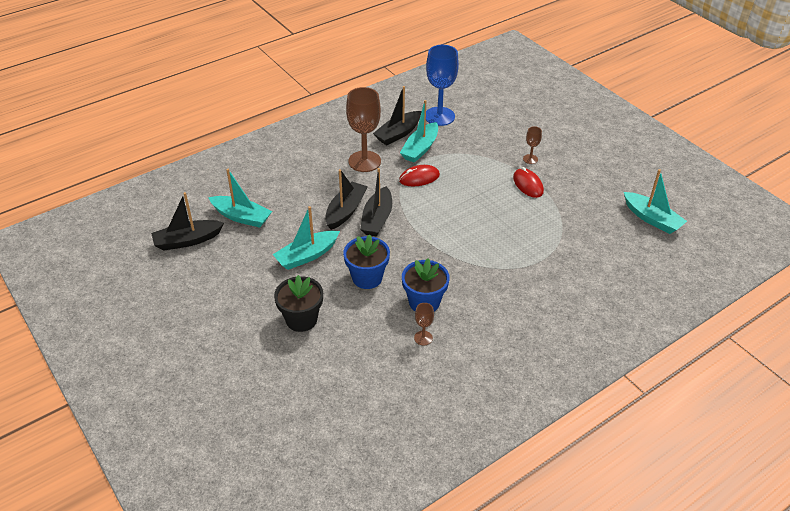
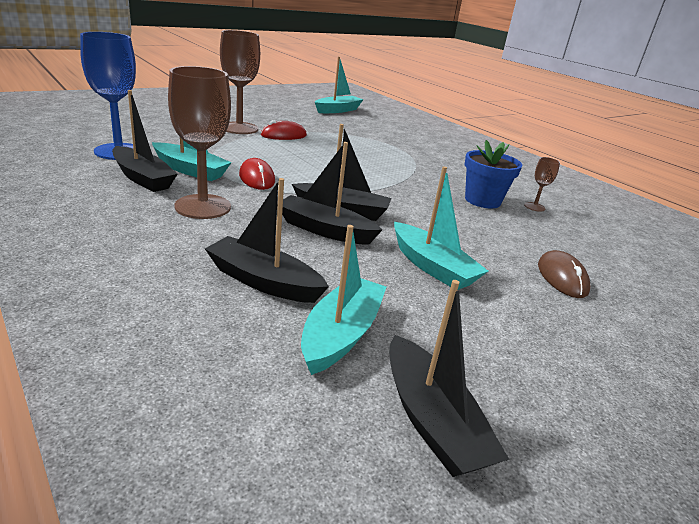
camera: 95 degrees left, 15 degrees down
(284, 191) = (263, 281): none -> black boat
(301, 319) = (562, 277): black flower pot -> brown mouse
(367, 278) = (459, 227): blue flower pot -> none
(530, 159) = (239, 128): brown goblet -> brown goblet, size x2.19

